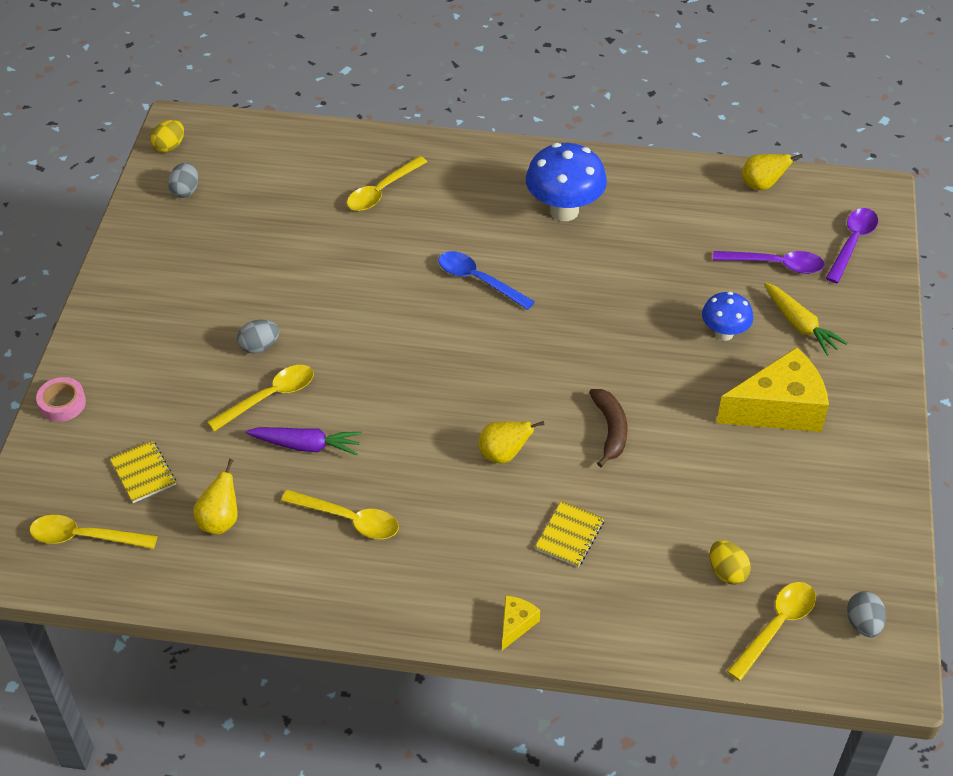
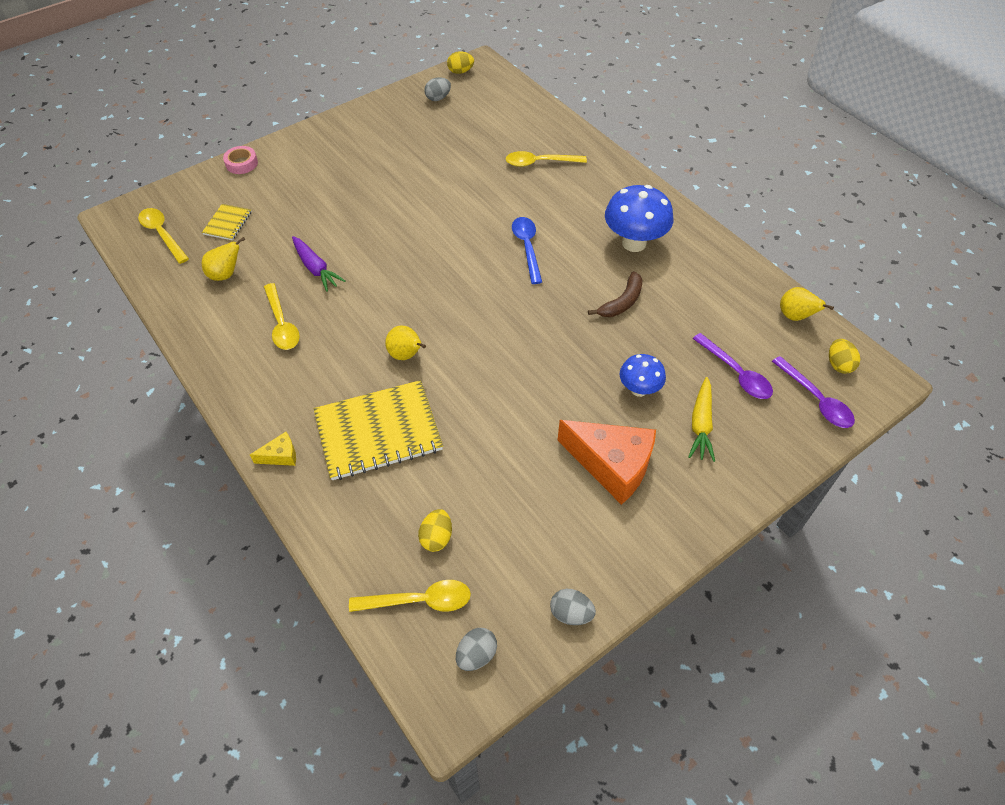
camera: 45 degrees right, 5 degrees up
(259, 346) = (364, 201): grey egg -> grey egg (571, 613)
(270, 397) = (334, 230): yellow spoon -> none
(569, 535) = (378, 432): yellow notebook -> yellow notebook, size x2.12
(610, 430) = (486, 391): brown banana -> brown banana (622, 302)
(778, 408) = (612, 465): yellow cheese -> orange cheese
(835, 202) = (838, 364): none -> yellow egg
(852, 242) = (816, 400): purple spoon -> purple spoon turned 75 degrees clockwise

